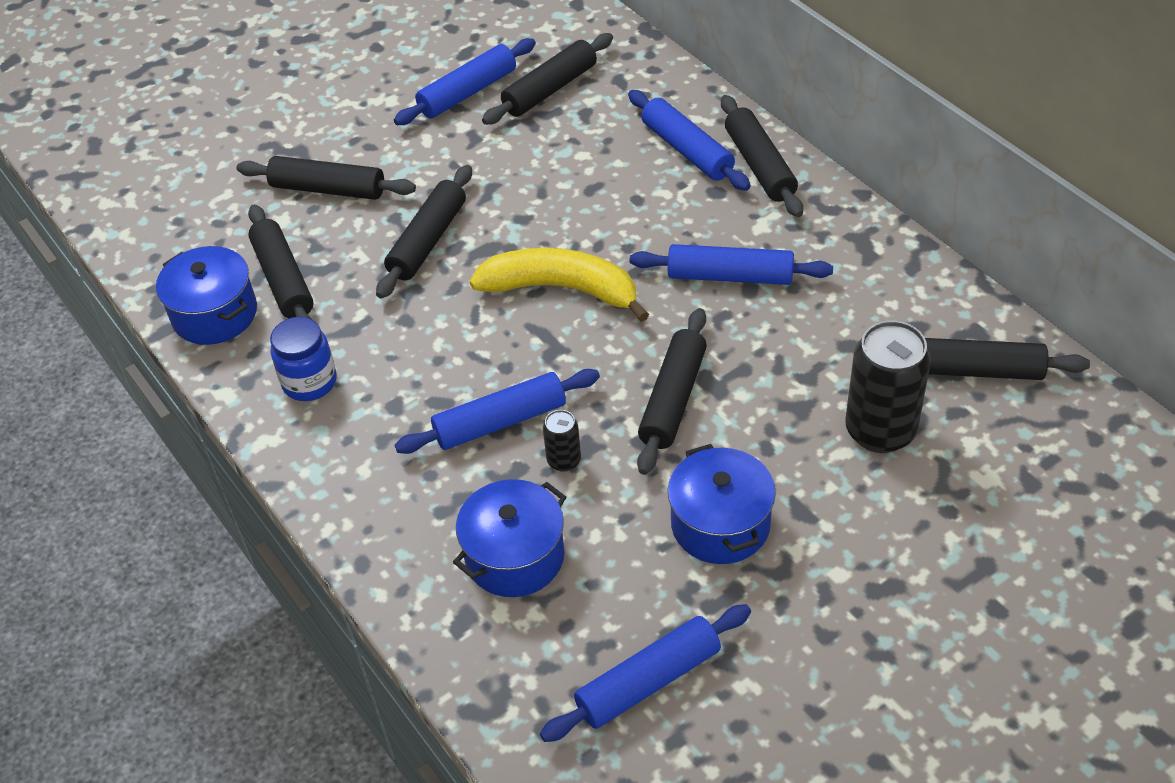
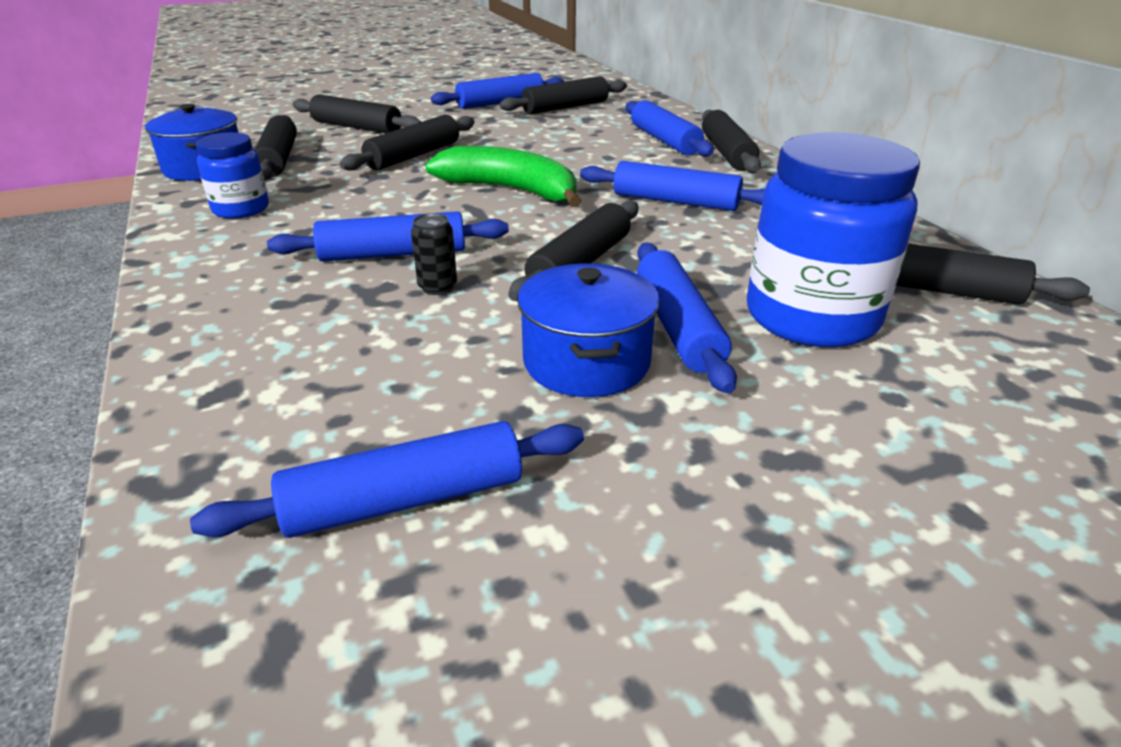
camera: 10 degrees right, 15 degrees down
(515, 556) = (327, 348): blue pot -> none
(561, 289) = (511, 190): yellow banana -> green banana
(778, 467) = (678, 326): none -> blue rolling pin
(880, 431) = (811, 317): black can -> blue jar

